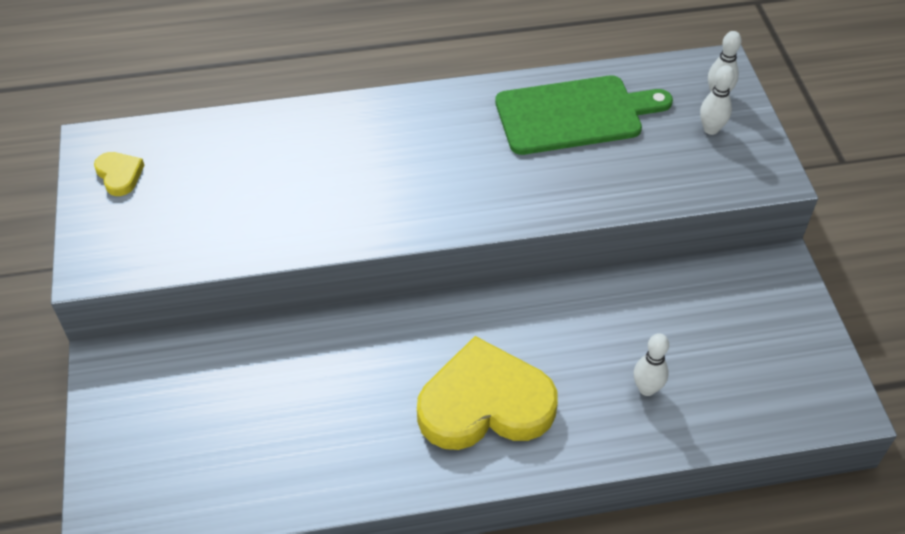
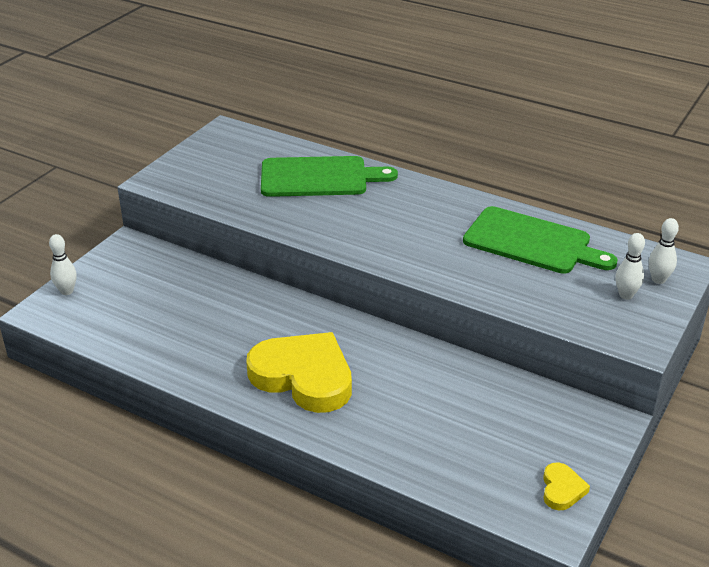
camera: 40 degrees right, 15 degrees down
(119, 175) = (219, 148): yellow heart -> yellow heart (562, 489)
(281, 152) = (319, 177): none -> green cutting board
(646, 389) = (418, 430): white bowling pin -> white bowling pin (67, 291)

